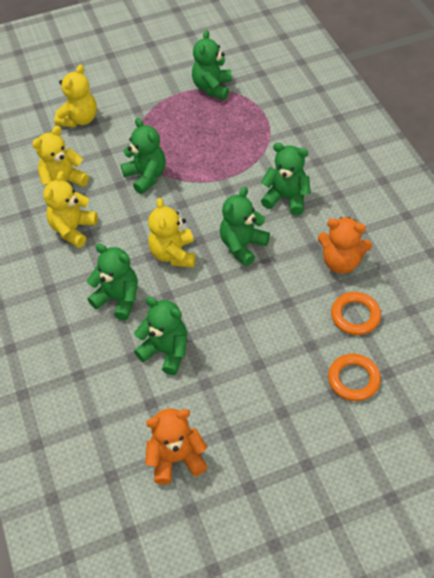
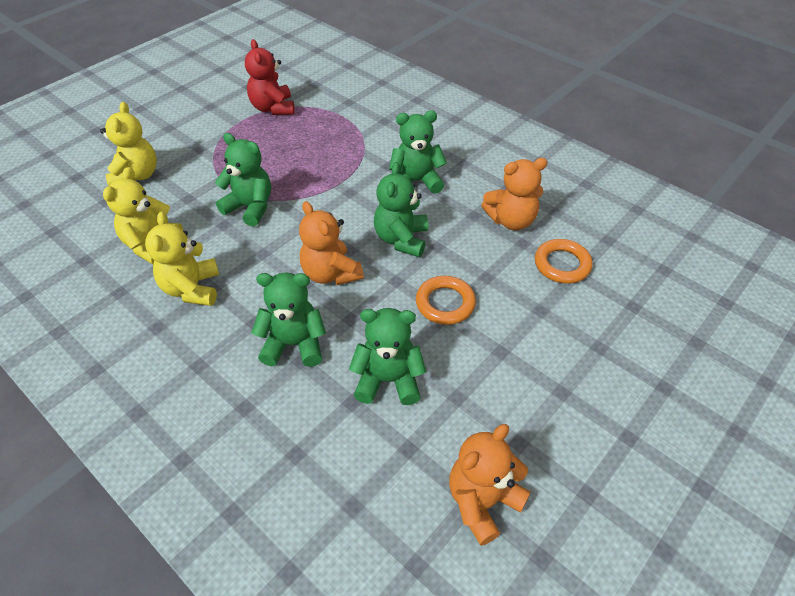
camera: 30 degrees left, 5 degrees down
(173, 254) = (331, 273): yellow teddy bear -> orange teddy bear
(212, 88) = (273, 108): green teddy bear -> red teddy bear
(353, 379) = (607, 326): orange ring -> orange ring (445, 303)

